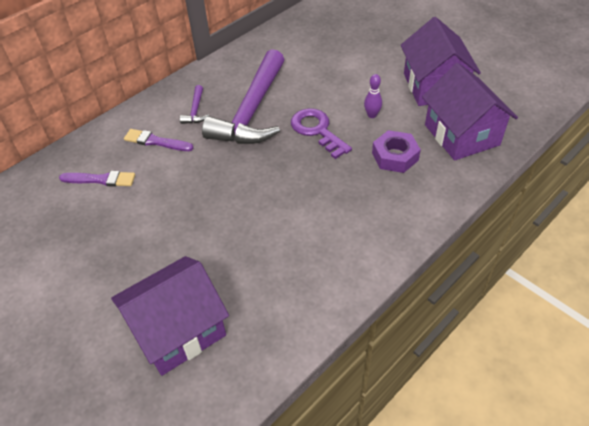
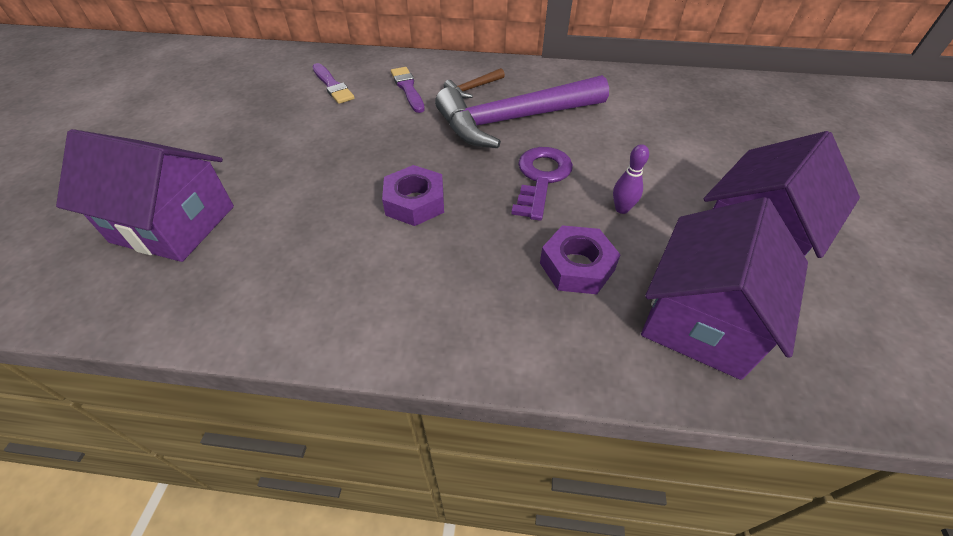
camera: 50 degrees right, 0 degrees up
(195, 110) = (473, 88): purple hammer -> brown hammer
(282, 195) = (415, 202): none -> purple nut

